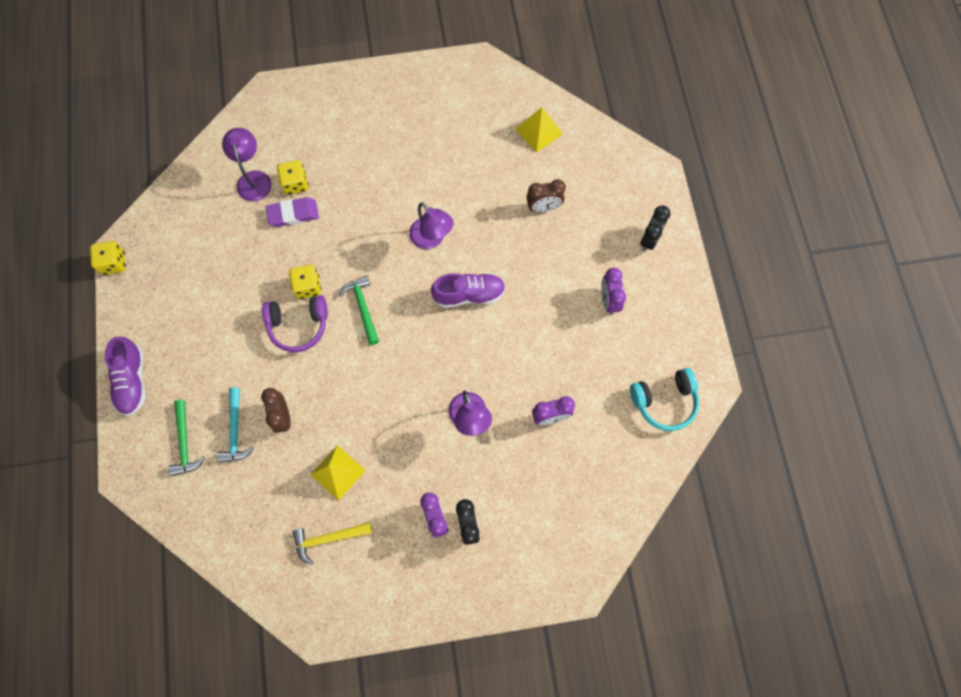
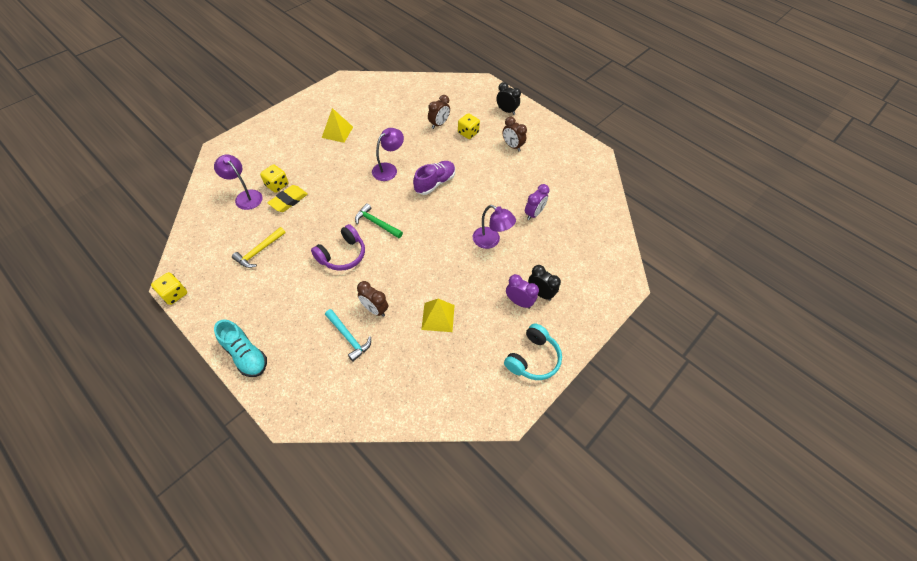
camera: 40 degrees left, 15 degrees down
(132, 381) = (245, 355): purple shoe -> turquoise shoe
(185, 443) = (317, 367): green hammer -> none
(293, 214) = (288, 200): purple eraser -> yellow eraser
(308, 287) = (331, 232): yellow dice -> yellow dice (468, 133)
(328, 538) = (465, 357): yellow hammer -> yellow hammer (259, 251)
(432, 239) = (388, 169): purple lamp -> purple lamp turned 60 degrees counterclockwise
(538, 131) = (404, 94): yellow pyramid -> yellow pyramid (337, 132)
(609, 300) = (512, 146): purple clock -> brown clock
(649, 239) = (506, 111): black clock -> black clock turned 135 degrees clockwise
(664, 402) = (583, 174): turquoise headphones -> turquoise headphones (533, 358)

